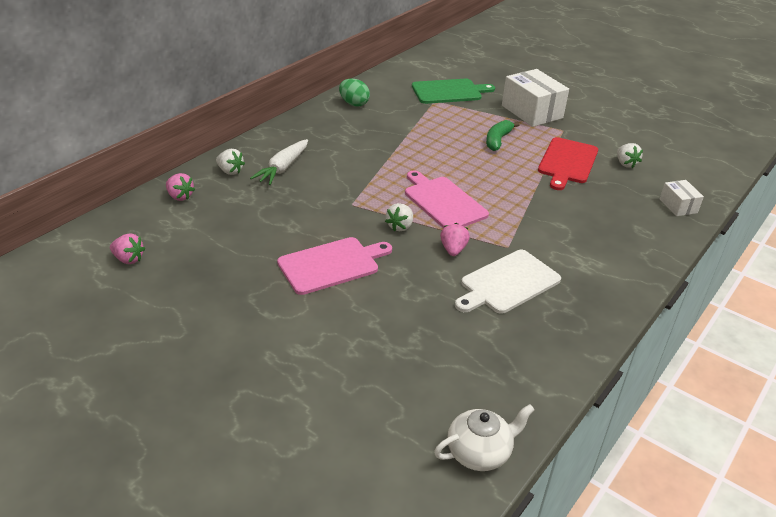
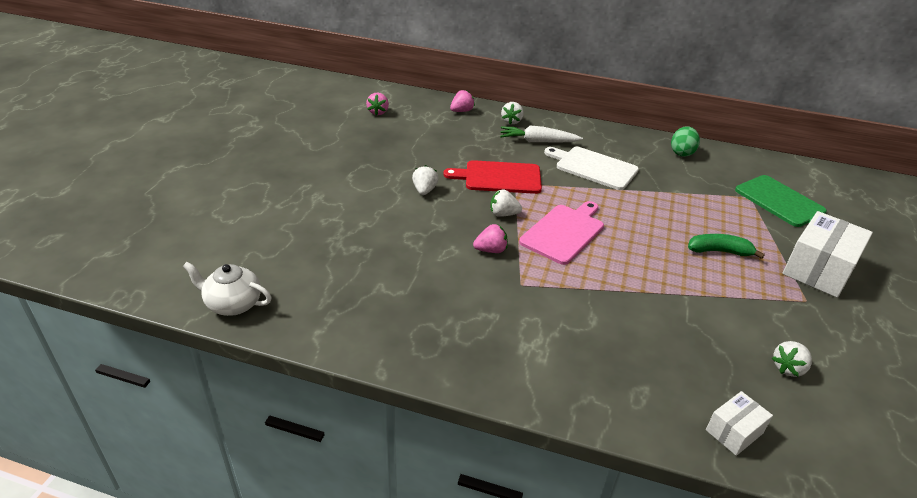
camera: 70 degrees right, 0 degrees up
(180, 196) = (461, 111): pink strawberry -> pink strawberry turned 150 degrees counterclockwise
(331, 265) = (424, 190): pink cutting board -> white strawberry
(479, 452) = (233, 304): white teapot -> white teapot turned 150 degrees clockwise
(507, 283) = (462, 292): white cutting board -> white cutting board (593, 167)
(567, 162) = (732, 312): red cutting board -> red cutting board (499, 177)

